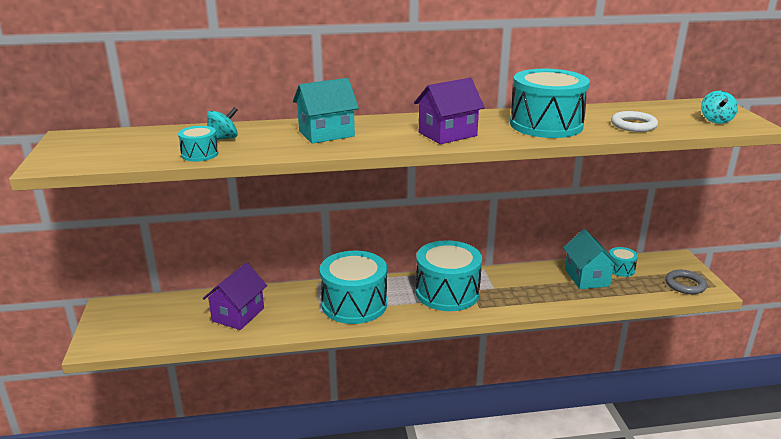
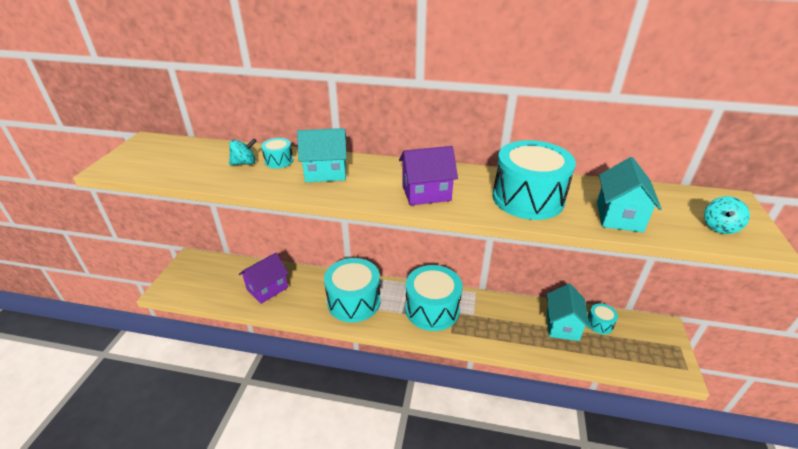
camera: 20 degrees right, 10 degrees up
(200, 154) = (213, 178): turquoise drum -> turquoise drum (279, 161)
(633, 125) = (619, 216): white ring -> turquoise house
(685, 285) = (656, 359): grey ring -> none

